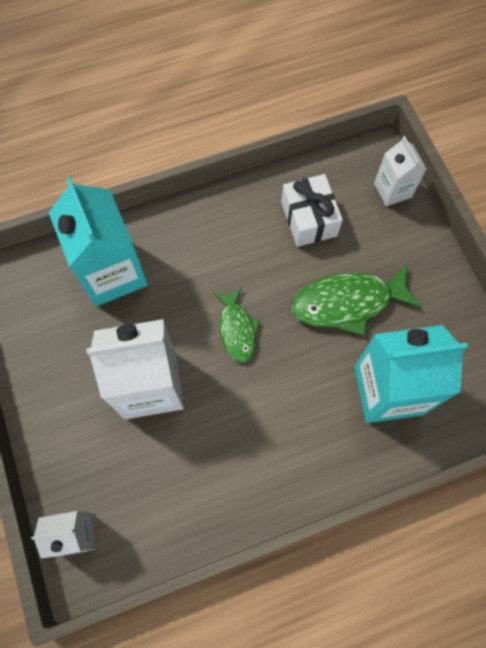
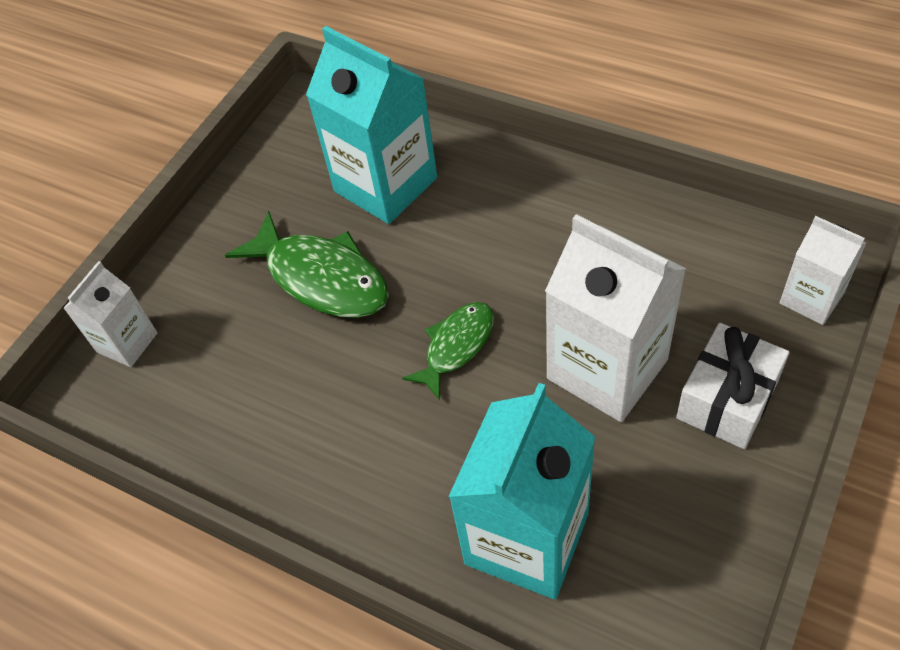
camera: 125 degrees left, 15 degrees down
(308, 219) = (243, 392): white gift -> white gift (727, 399)

